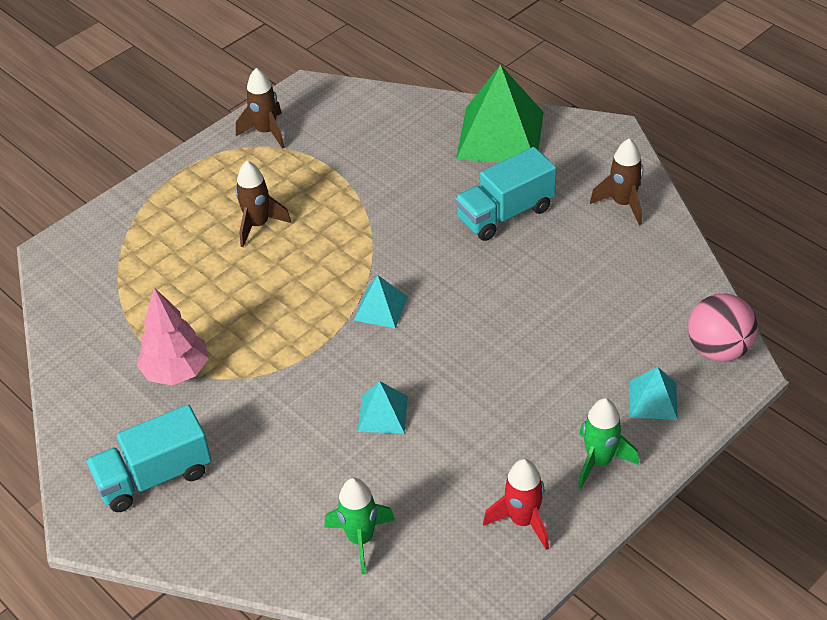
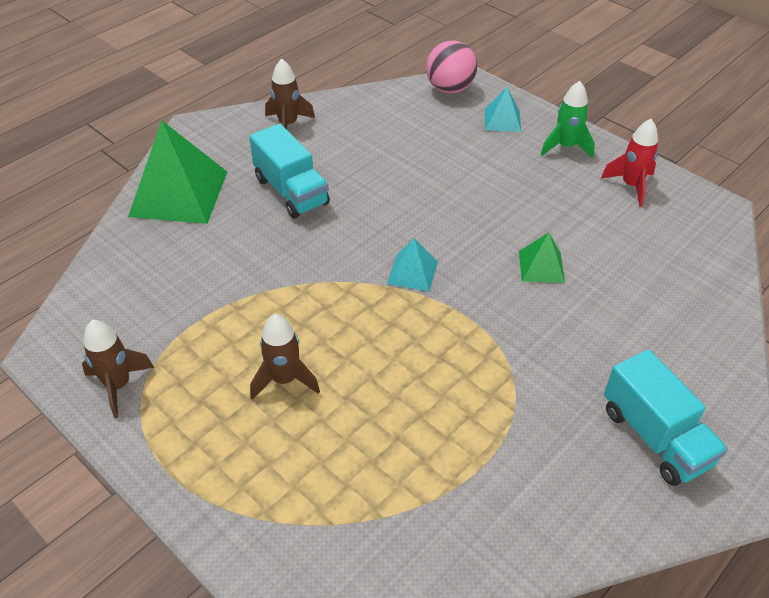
camera: 95 degrees left, 0 degrees up
(176, 371) = (511, 434): pink tree -> none
(361, 539) = (677, 275): green rocket -> none
(383, 413) = (541, 266): turquoise pyramid -> green pyramid

